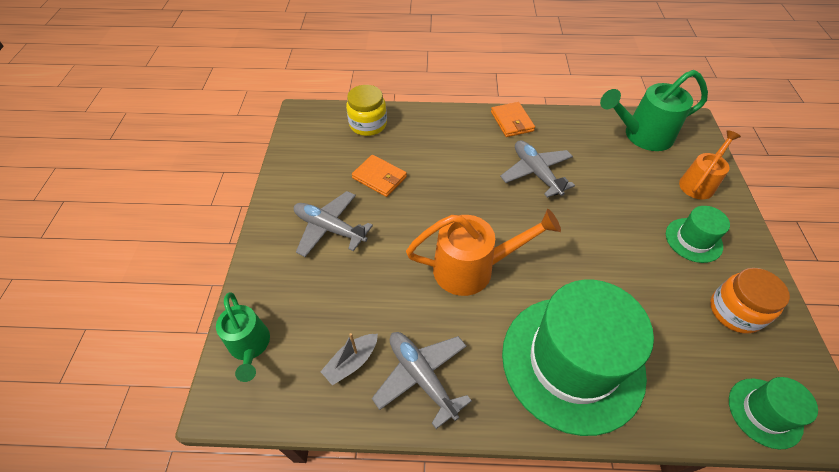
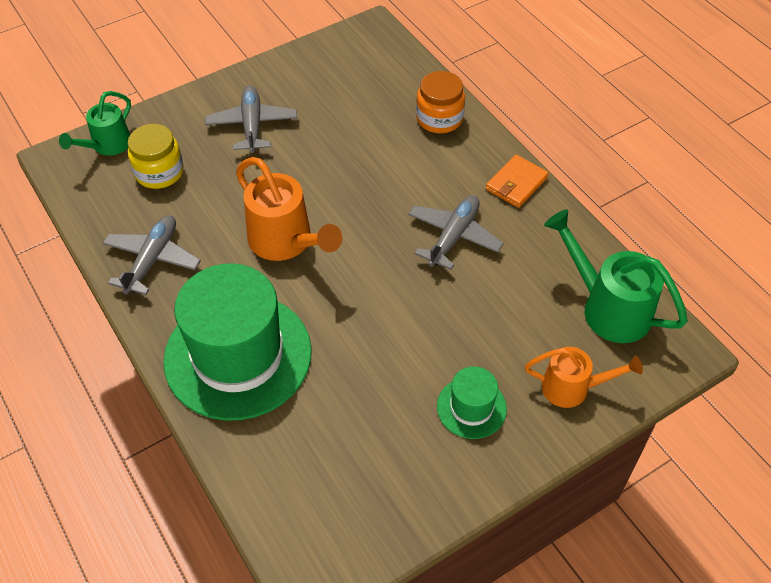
camera: 55 degrees right, 0 degrees up
(351, 362) = (135, 211): grey boat -> none
(368, 124) = (402, 79): yellow jar -> yellow jar (159, 172)
(379, 177) = (339, 124): orange wallet -> none
(735, 311) = (396, 471): orange jar -> orange jar (439, 118)
(764, 412) = (287, 524): green hat -> none

